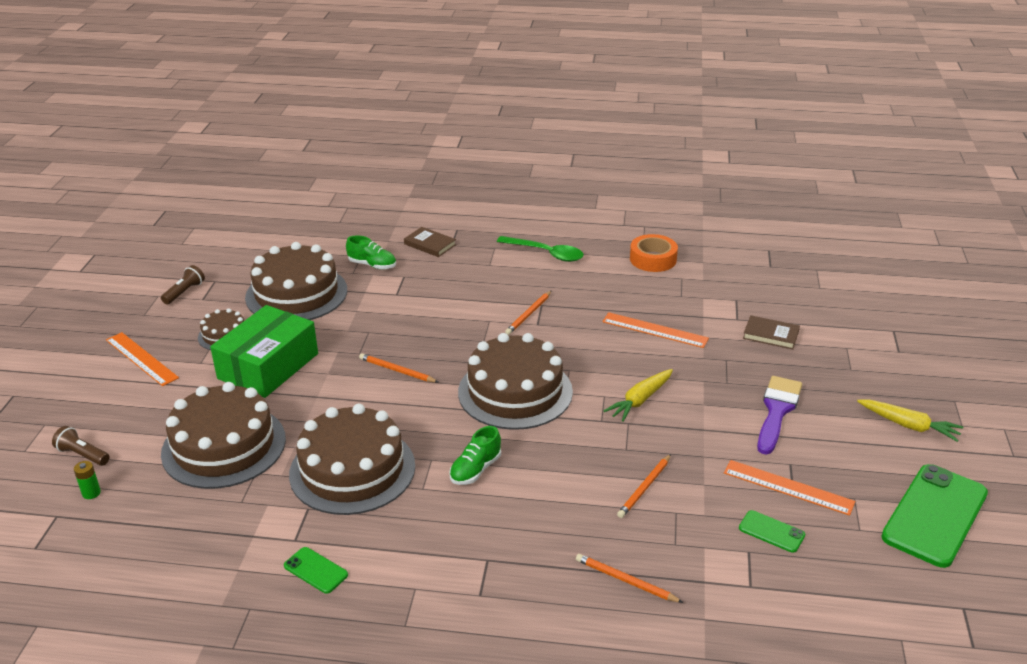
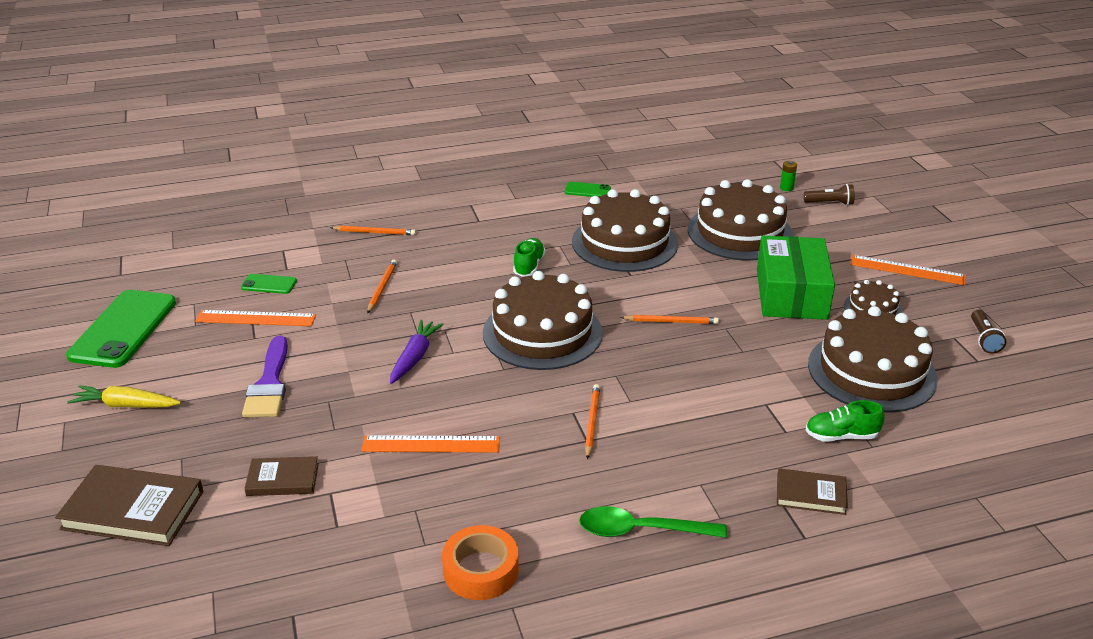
camera: 155 degrees right, 0 degrees up
(640, 400) = (414, 357): yellow carrot -> purple carrot
(882, 342) = (133, 510): none -> brown book

